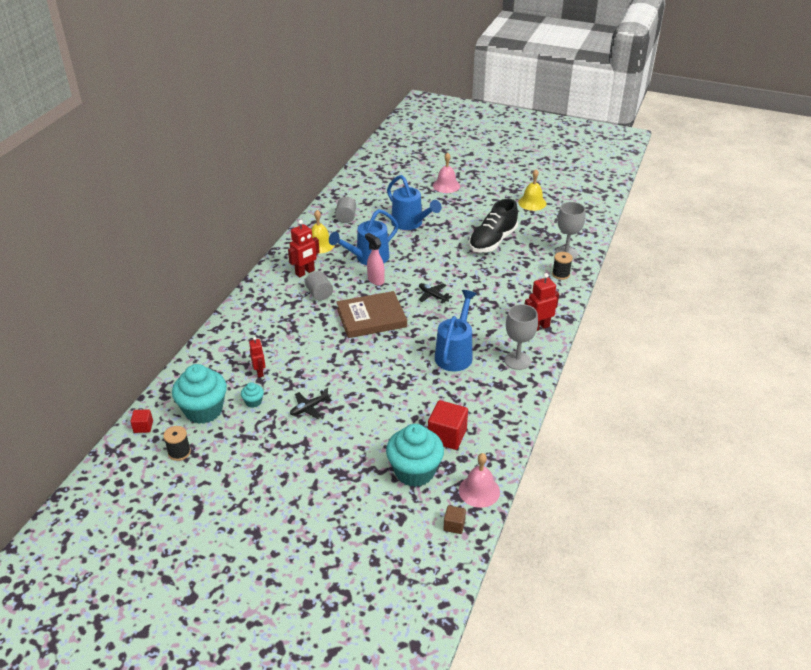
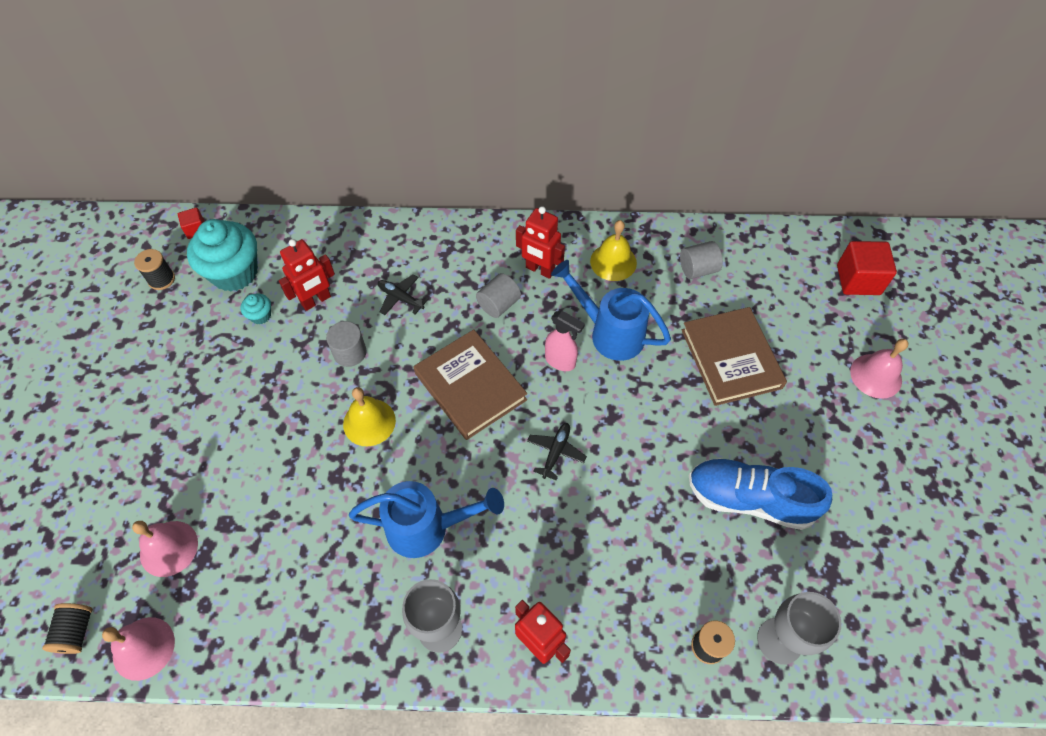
camera: 70 degrees right, 20 degrees up
(260, 372) = (316, 300): red robot -> red robot, size x1.51
(309, 408) = (263, 379): black plane -> black plane (400, 298)
(313, 363) = (350, 352): none -> grey cylinder
(375, 280) = (560, 361): pink spray bottle -> pink spray bottle turned 90 degrees clockwise
(410, 223) = (731, 358): blue watering can -> brown book
(414, 471) = (169, 548): turquoise cupcake -> pink bell
(447, 436) = (245, 570): red cube -> red cube (858, 280)
(454, 525) = (76, 632): brown cube -> black spool
(492, 241) = (749, 499): black shoe -> blue shoe
(532, 203) = (913, 535): yellow bell -> yellow bell (369, 422)

